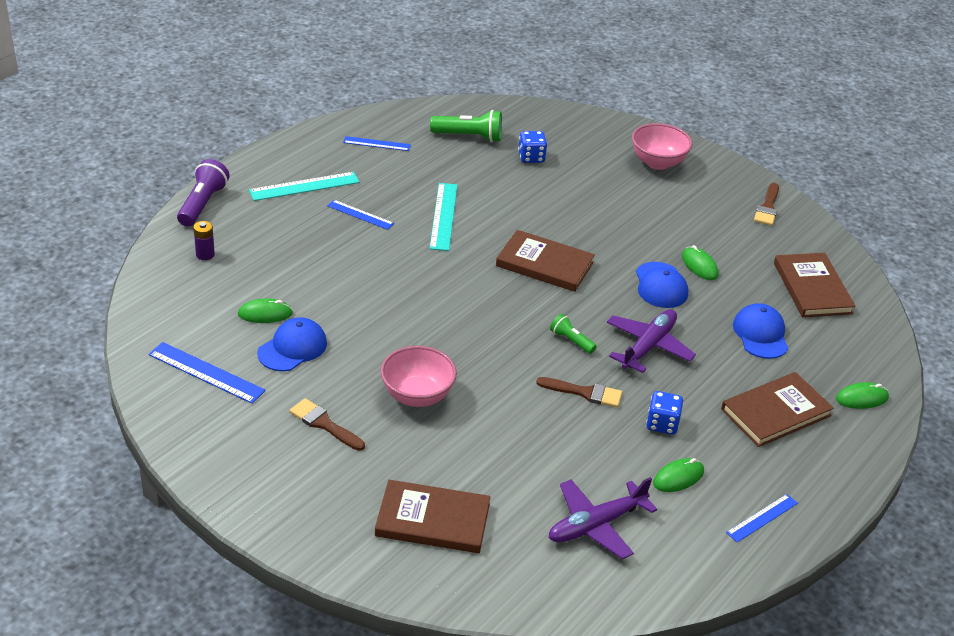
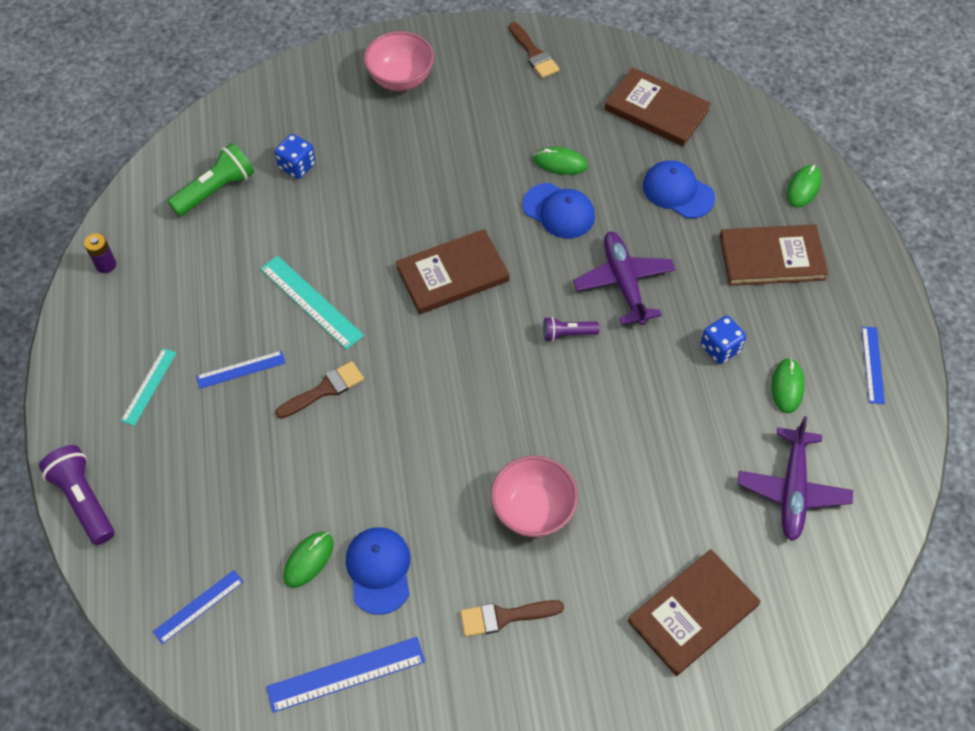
camera: 45 degrees left, 20 degrees up
(205, 254) = (167, 553): purple battery -> purple battery (106, 265)
(304, 186) = (149, 386): turquoise ruler -> turquoise ruler, size x0.64
(376, 144) = (147, 274): blue ruler -> blue ruler (198, 606)
(571, 341) = (567, 334): green flashlight -> purple flashlight
(585, 393) = (638, 375): brown brush -> brown brush (324, 389)
(776, 412) = (771, 258): brown book -> brown book turned 75 degrees clockwise

